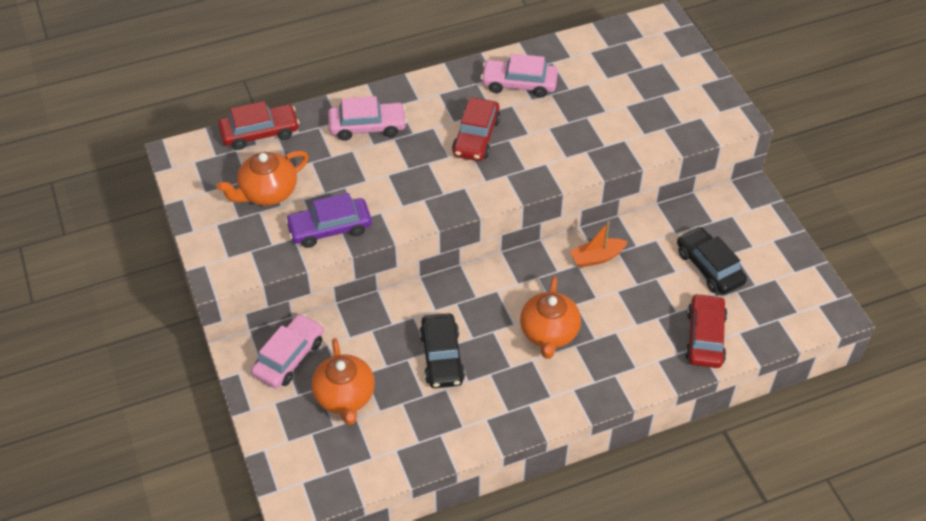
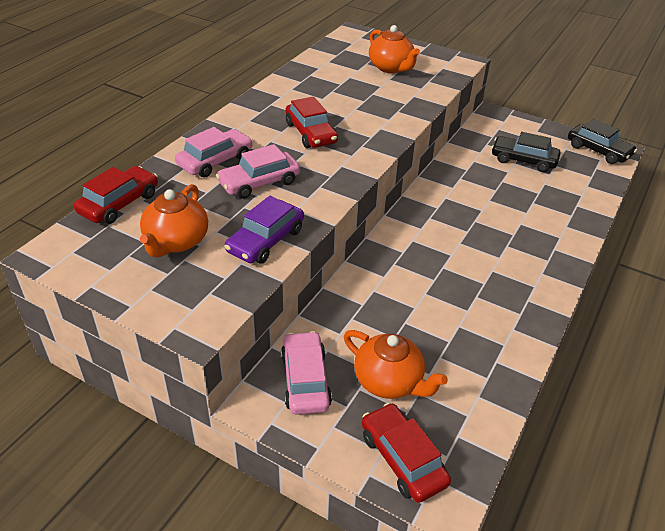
camera: 40 degrees left, 10 degrees down
(442, 357) = (429, 305): black car -> black car (598, 151)
(519, 84) = (302, 93): pink car -> pink car (259, 182)
(549, 333) = (481, 247): orange teapot -> orange teapot (391, 68)
(597, 257) = (452, 187): orange boat -> none
(705, 337) = (573, 198): red car -> red car (403, 459)

